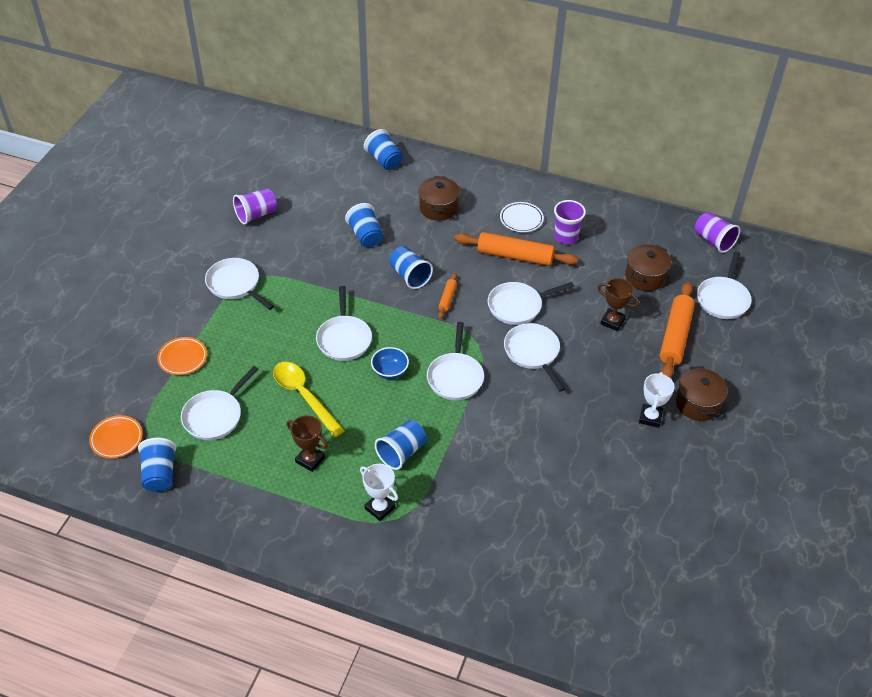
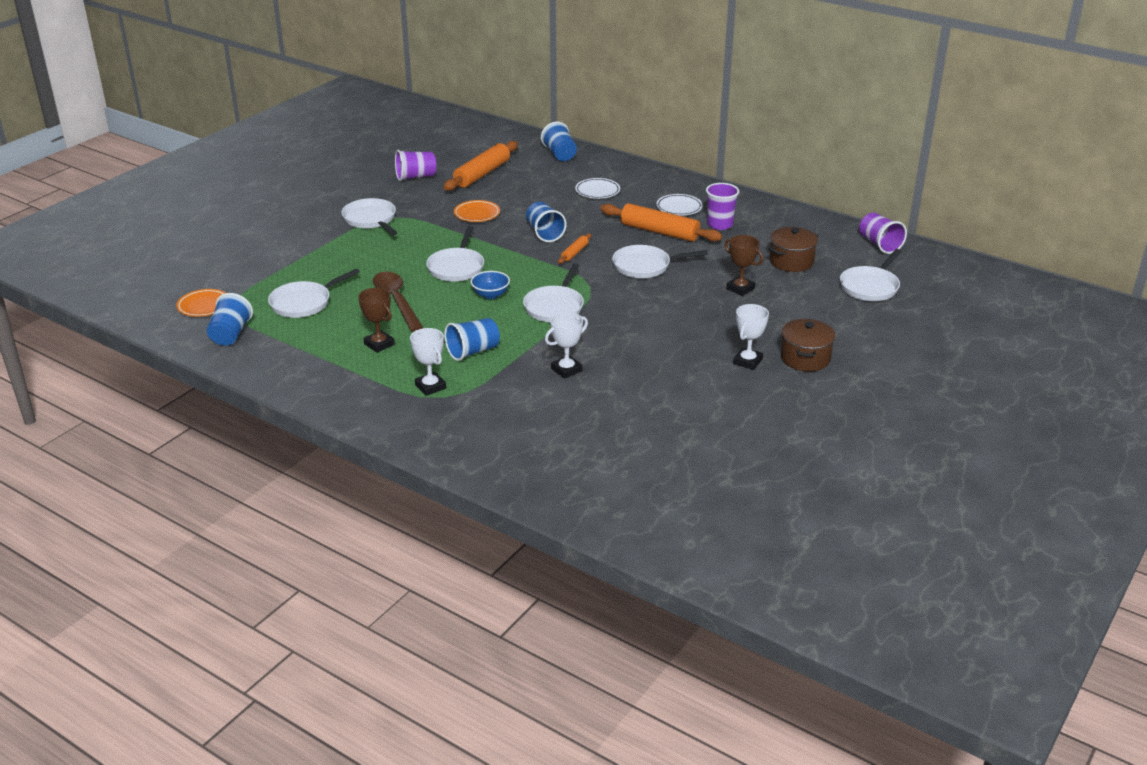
camera: 15 degrees right, 15 degrees down
(183, 358) = (294, 261): orange plate -> orange plate (477, 214)
(304, 396) = (396, 301): yellow spoon -> brown spoon
(366, 236) = (515, 202): blue cup -> none
(438, 208) = (597, 191): brown pot -> white plate
(495, 460) = (566, 370): none -> white trophy
(533, 353) = (644, 300): white pan -> none
(675, 336) = (804, 307): orange rolling pin -> orange rolling pin (482, 174)

